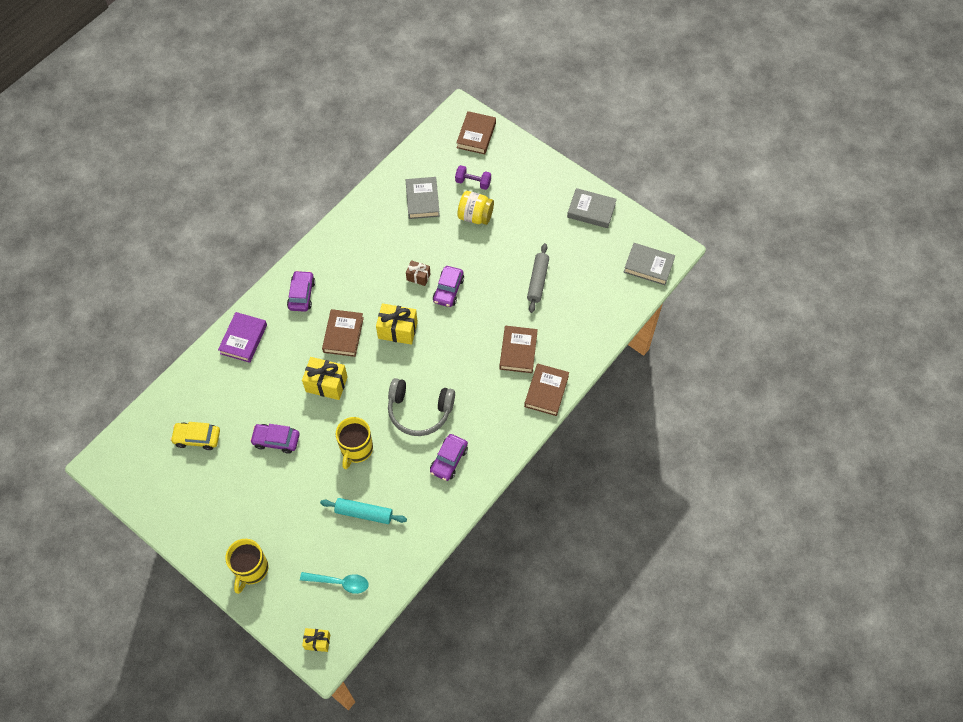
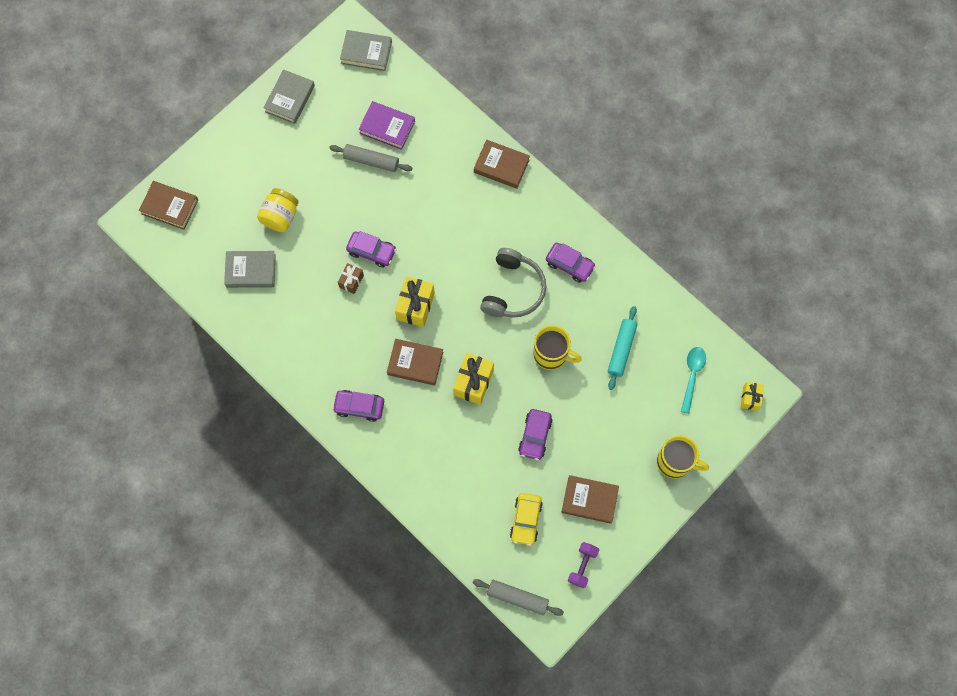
camera: 85 degrees left, 10 degrees up
(127, 436) = (517, 598): none -> grey rolling pin
(243, 339) = (409, 471): purple book -> purple book (387, 127)
(473, 182) = (235, 215): purple dumbbell -> purple dumbbell (582, 566)
(518, 351) = (453, 188): brown book -> brown book (589, 500)
(648, 266) = (366, 53): grey book -> grey book turned 75 degrees clockwise

